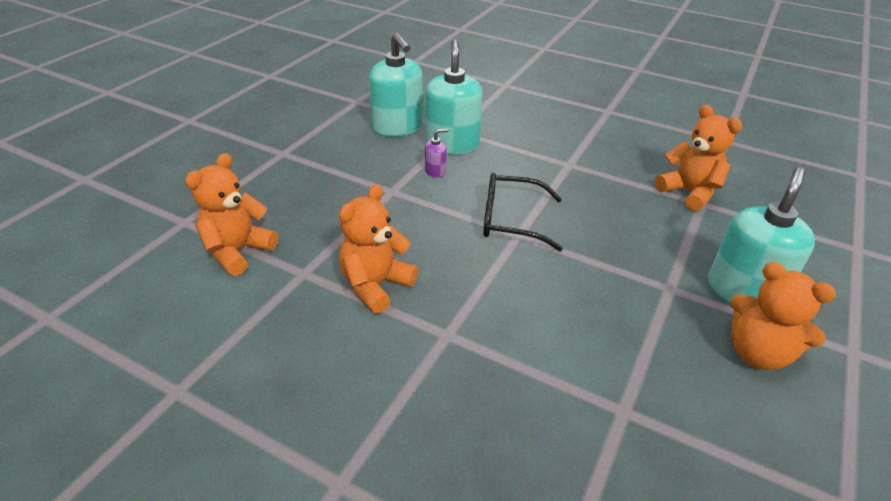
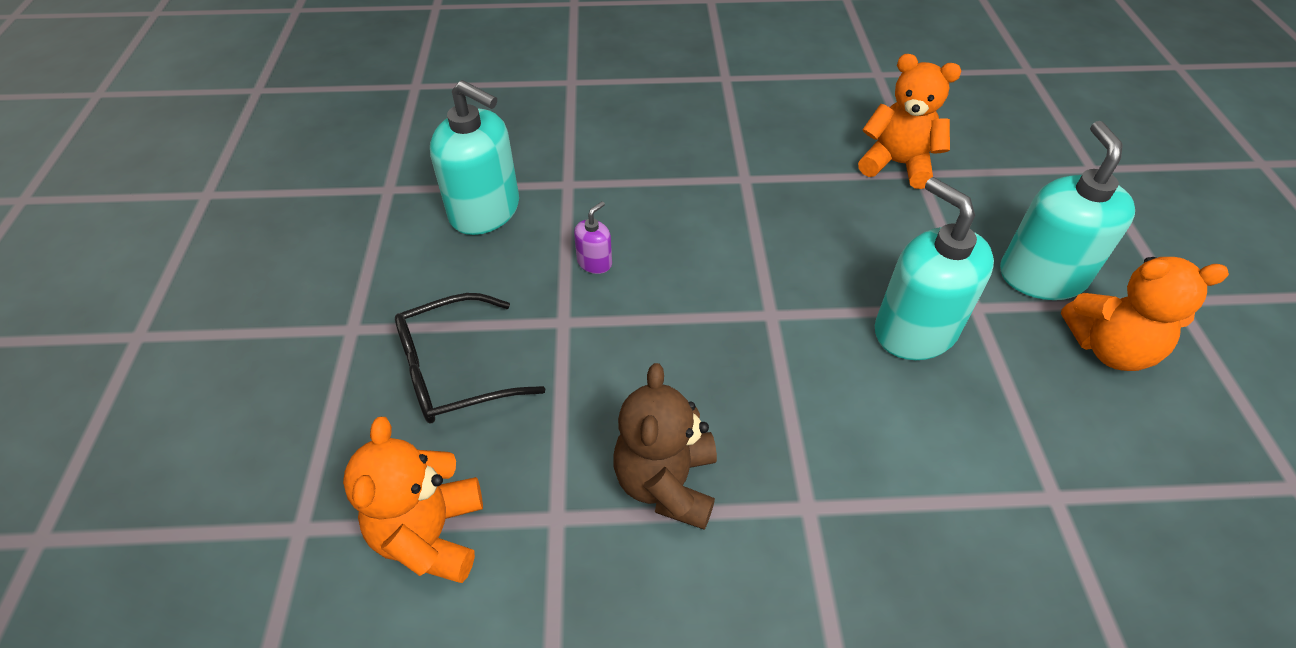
camera: 30 degrees left, 10 degrees up
(375, 285) = (666, 483): orange teddy bear -> brown teddy bear
(452, 144) = (581, 209): turquoise soap dispenser -> turquoise soap dispenser (915, 331)
(511, 220) = (746, 296): black glasses -> black glasses (455, 371)

